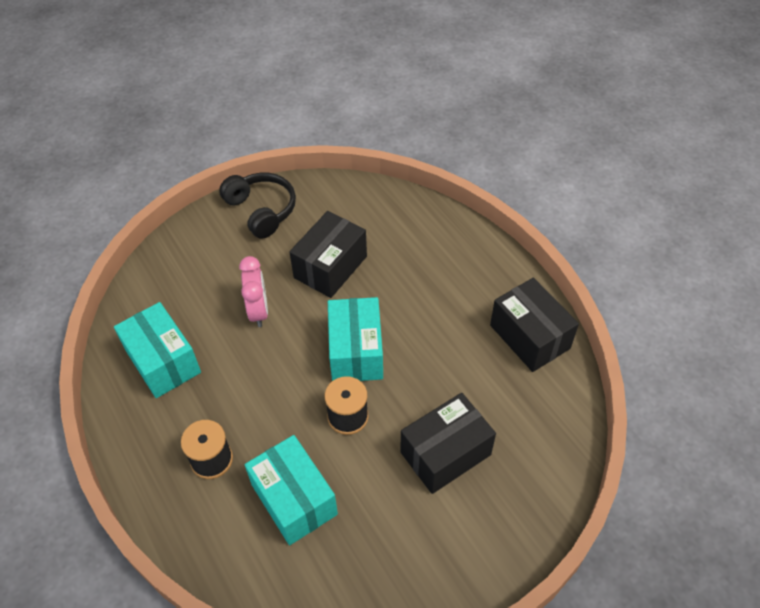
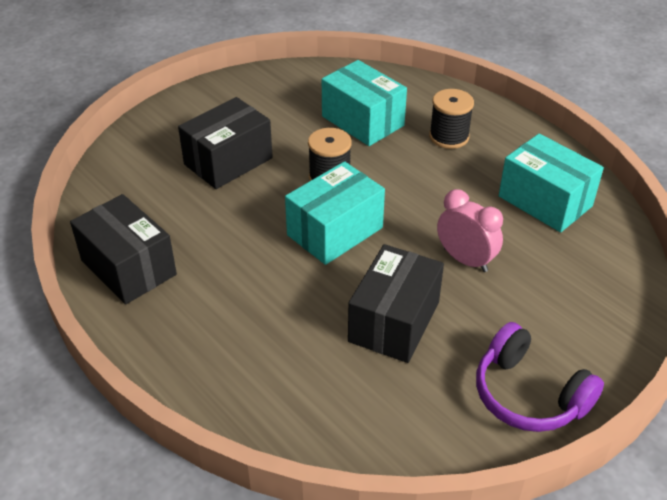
camera: 170 degrees right, 10 degrees down
(258, 311) = (465, 260): pink clock -> pink clock turned 150 degrees clockwise
(261, 210) = (528, 394): black headphones -> purple headphones
(356, 352) = (335, 231): turquoise box -> turquoise box turned 60 degrees clockwise

